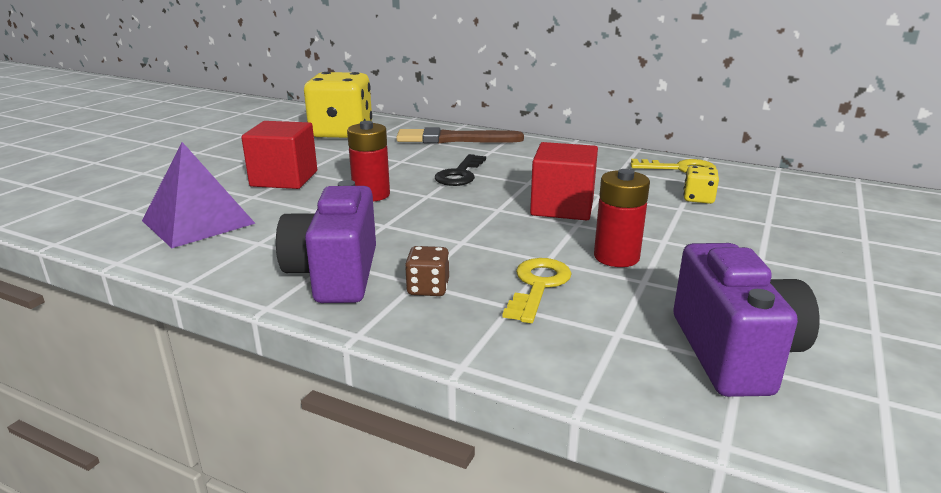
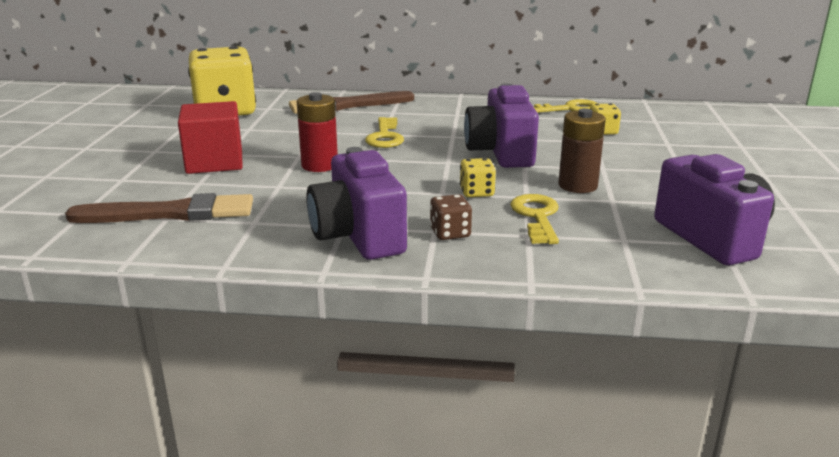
camera: 20 degrees left, 0 degrees up
(198, 222) = (170, 213): purple pyramid -> brown brush
(460, 174) = (385, 137): black key -> yellow key
(497, 247) = (476, 192): none -> yellow dice
(562, 207) = (501, 153): red cube -> purple camera
(616, 257) = (577, 185): red battery -> brown battery

